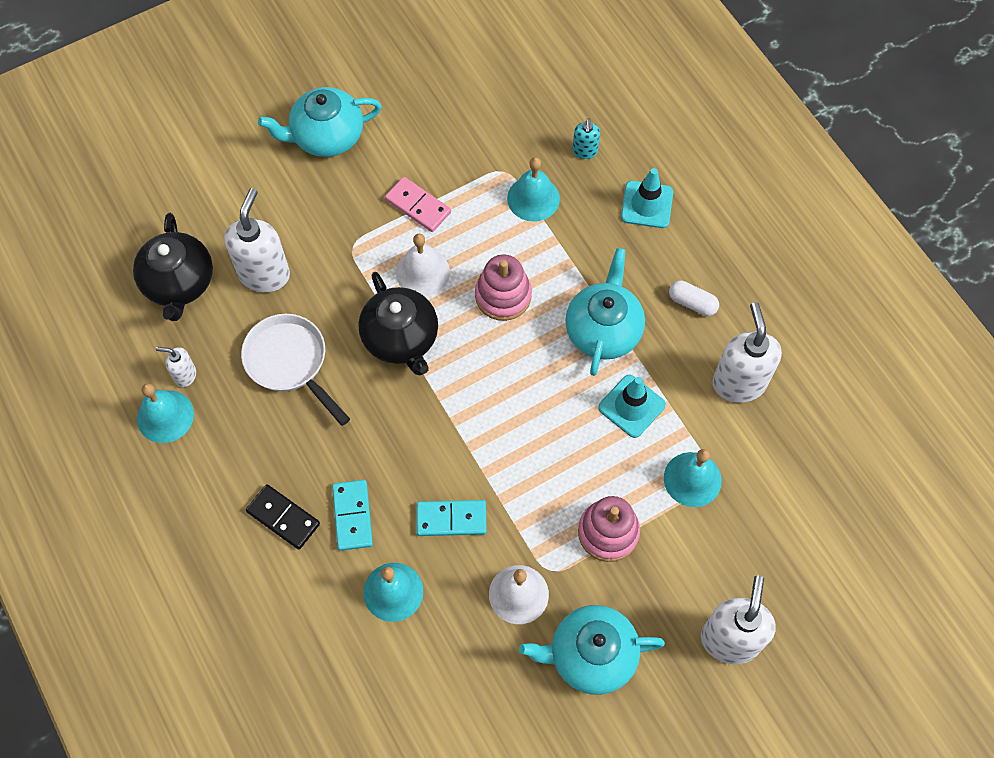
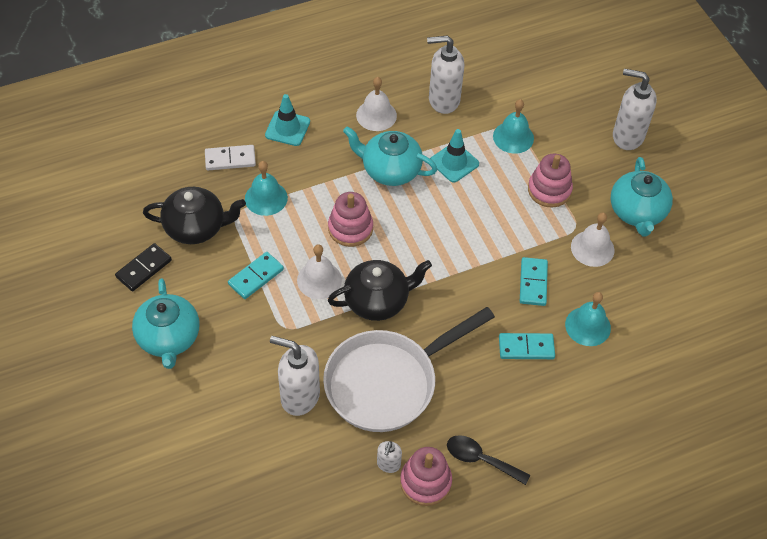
camera: 85 degrees left, 10 degrees down
(165, 416) = (425, 482): turquoise bell -> pink stacking toy
(179, 283) = (296, 466): black teapot -> black teapot (196, 227)
(196, 474) = (481, 459): none -> black spoon
(283, 517) = (524, 396): black domino -> black domino (143, 268)
(290, 363) = (388, 382): white pan -> white pan, size x1.56
(418, 206) = (256, 277): pink domino -> turquoise domino
(584, 151) = (230, 159): turquoise soap dispenser -> white domino
(692, 303) = (376, 115): white capsule -> white bell

